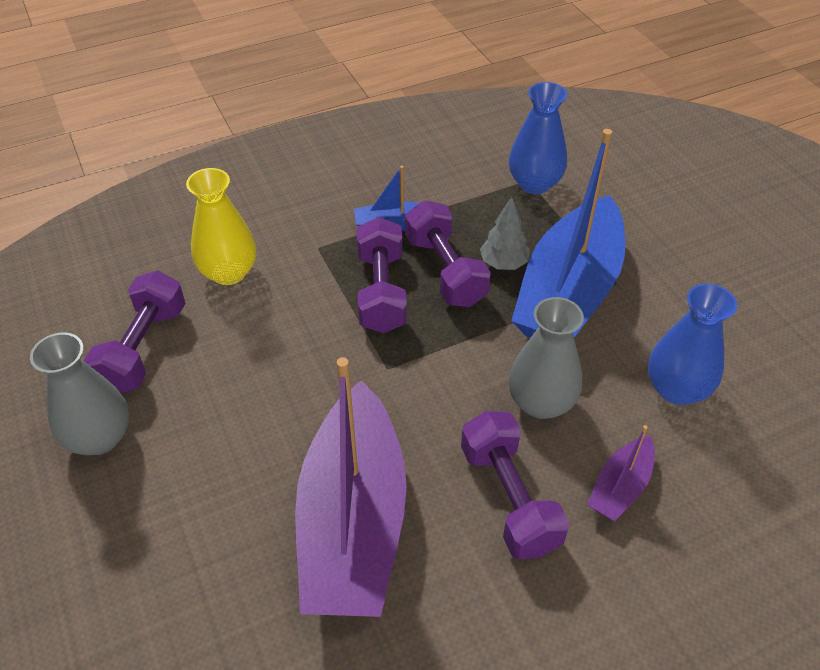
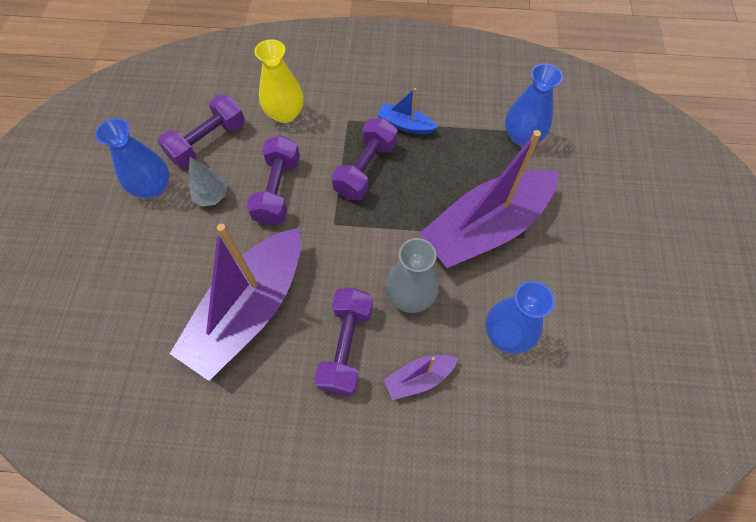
camera: 30 degrees right, 15 degrees up
(100, 437) = (153, 187): grey vase -> blue vase
(445, 270) = (415, 173): purple dumbbell -> purple dumbbell (278, 190)
(503, 264) = (457, 186): grey tree -> grey tree (212, 196)
(568, 292) = (486, 228): blue boat -> purple boat

